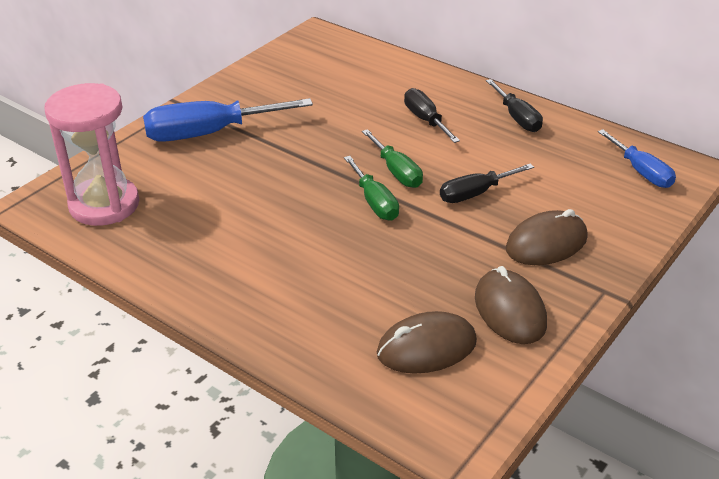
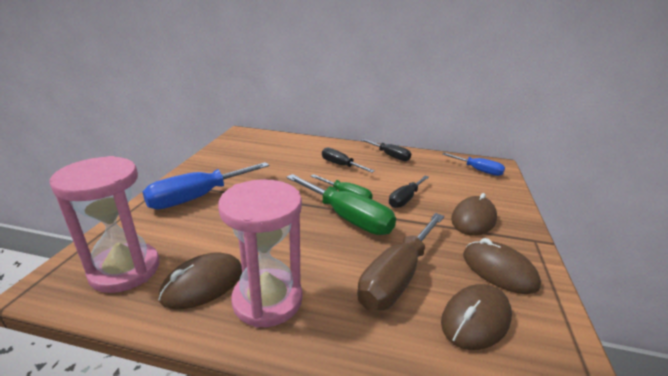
camera: 25 degrees left, 10 degrees down
(171, 238) = (203, 284): none -> brown mouse
(225, 270) = (267, 300): none -> pink hourglass
(374, 202) = (348, 218): green screwdriver -> green screwdriver, size x1.71
(377, 285) = (397, 277): none -> brown screwdriver

